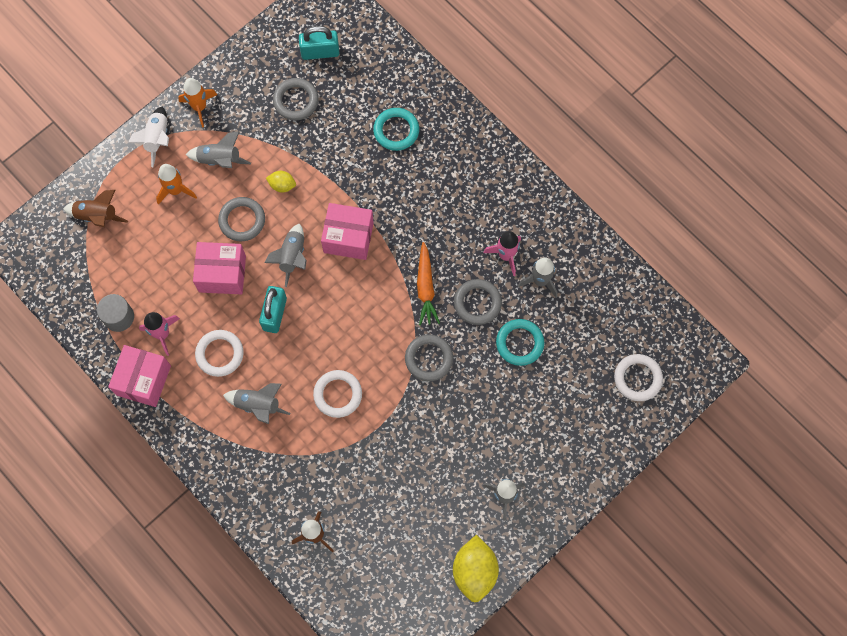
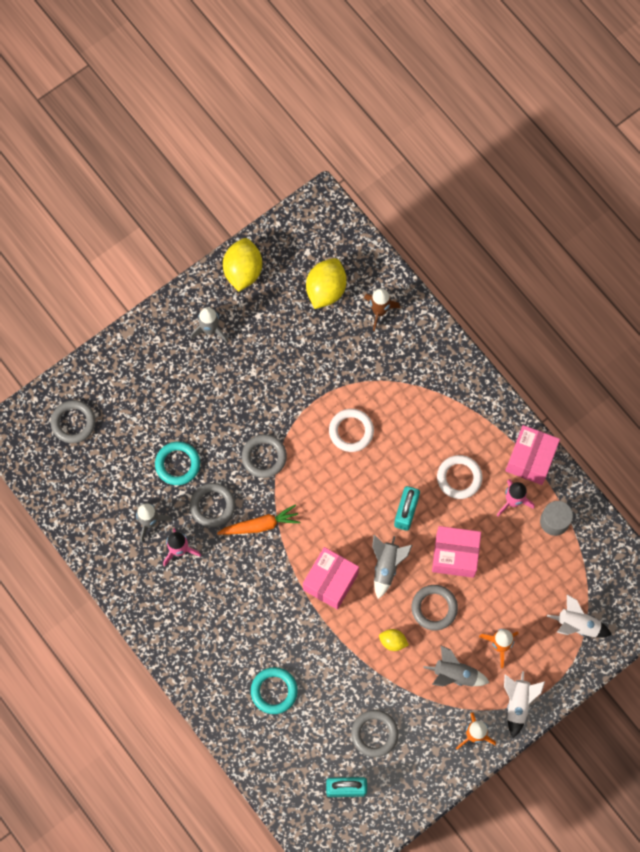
camera: 175 degrees left, 0 degrees up
(97, 216) = (577, 625): brown rocket -> white rocket
(258, 405) = (425, 428): grey rocket -> none
(348, 237) = (330, 581): pink box -> pink box turned 75 degrees counterclockwise
(377, 556) = (326, 290): none -> yellow lemon
(425, 287) = (260, 525): orange carrot -> orange carrot turned 75 degrees clockwise
(637, 378) = (73, 422): white ring -> grey ring

